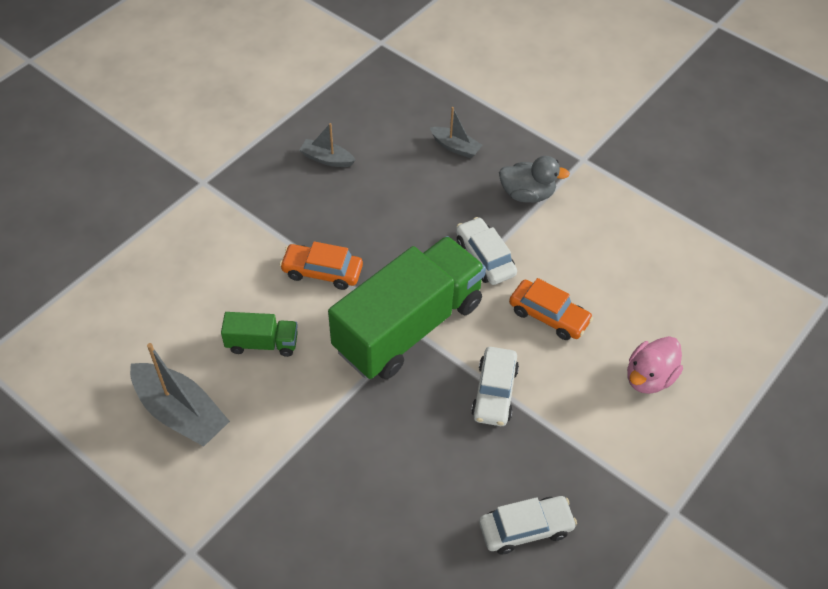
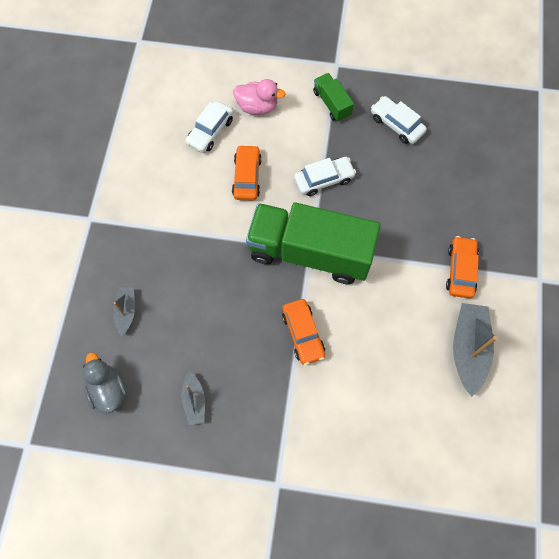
camera: 120 degrees left, 15 degrees up
(262, 343) = (385, 334): green truck -> green truck (332, 103)
(272, 468) = (460, 270): none -> orange car
(485, 257) = (223, 236): white car -> white car (210, 131)
(527, 194) = (147, 238): grey duck -> grey duck (109, 390)

